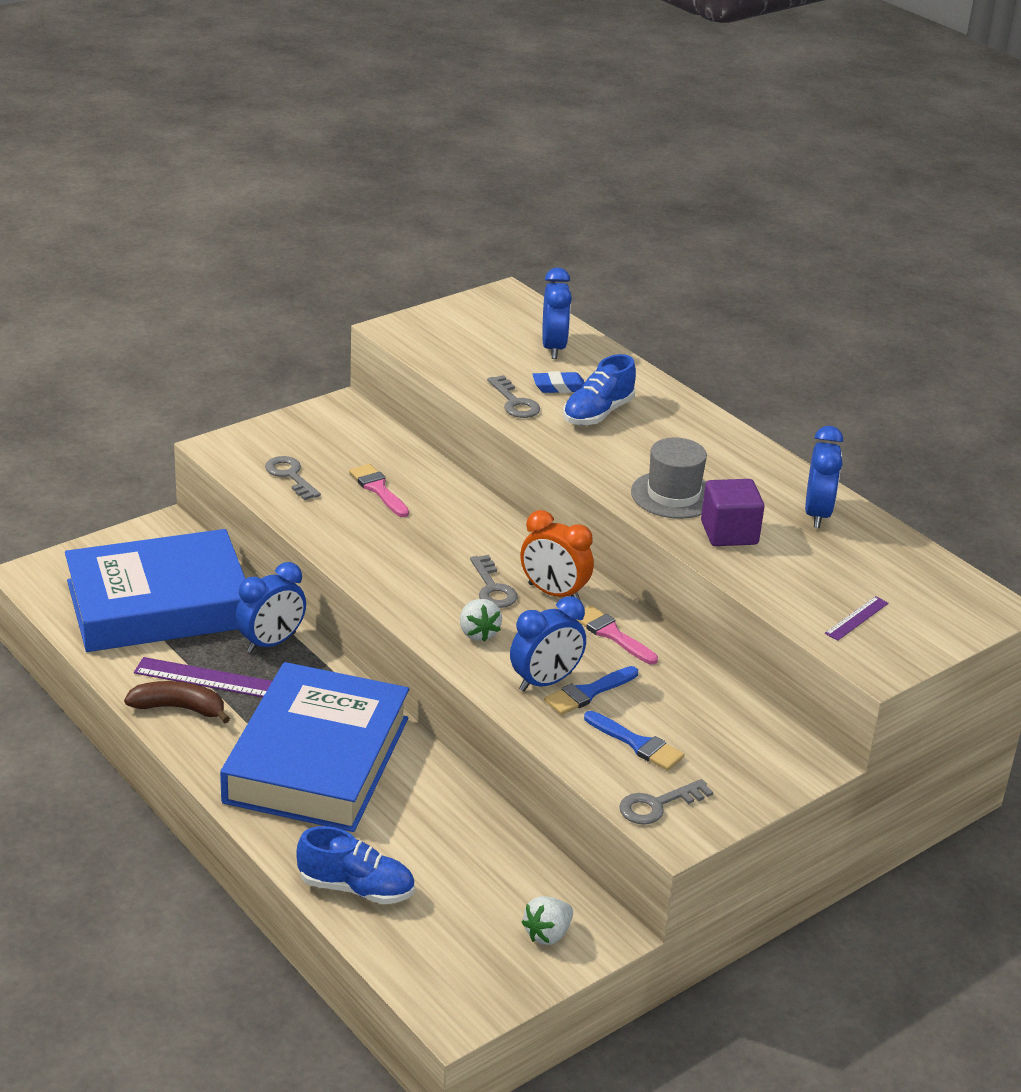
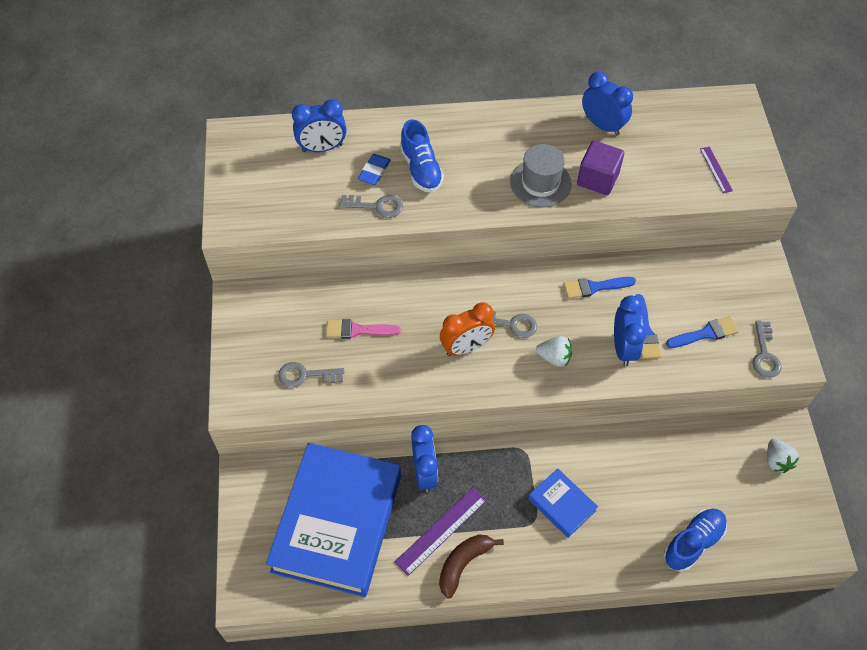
camera: 55 degrees left, 25 degrees up
(317, 760) = (562, 505): blue book -> blue book, size x0.43
(553, 348) = (322, 148): blue clock -> blue clock turned 135 degrees clockwise
(554, 593) = (535, 294): orange clock -> orange clock (466, 347)
(611, 634) = (594, 287): pink brush -> blue brush

